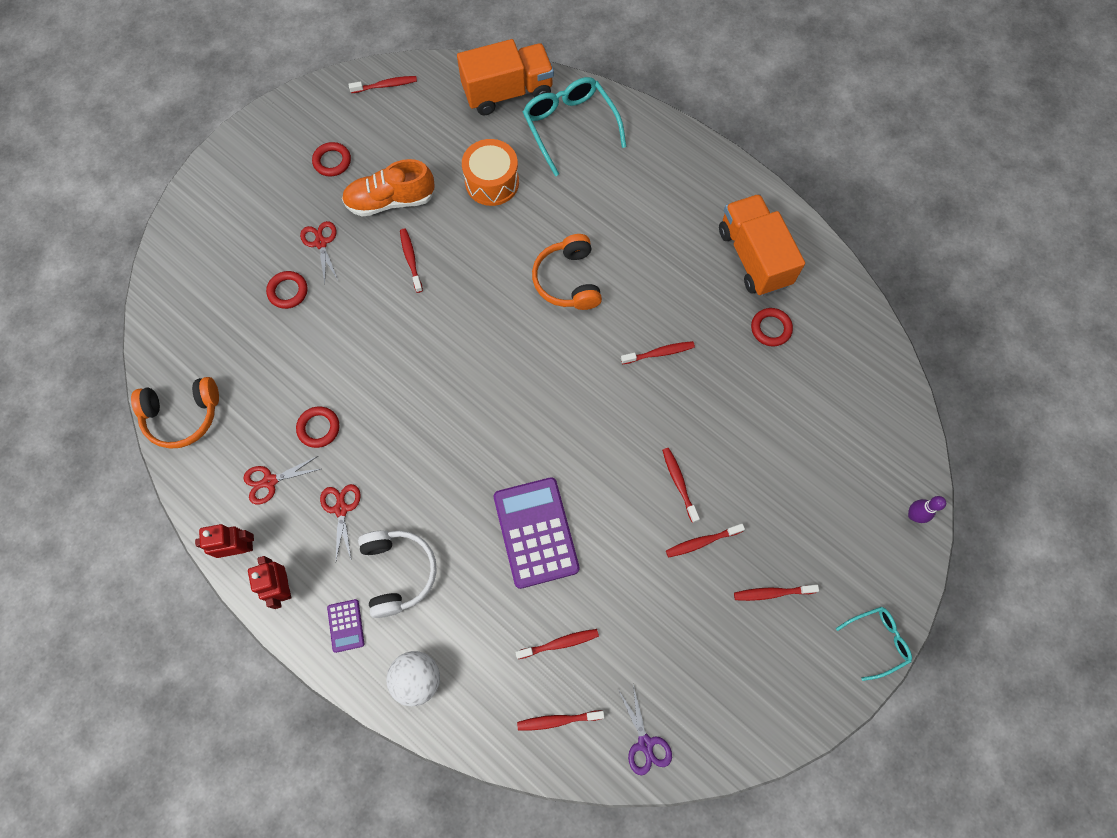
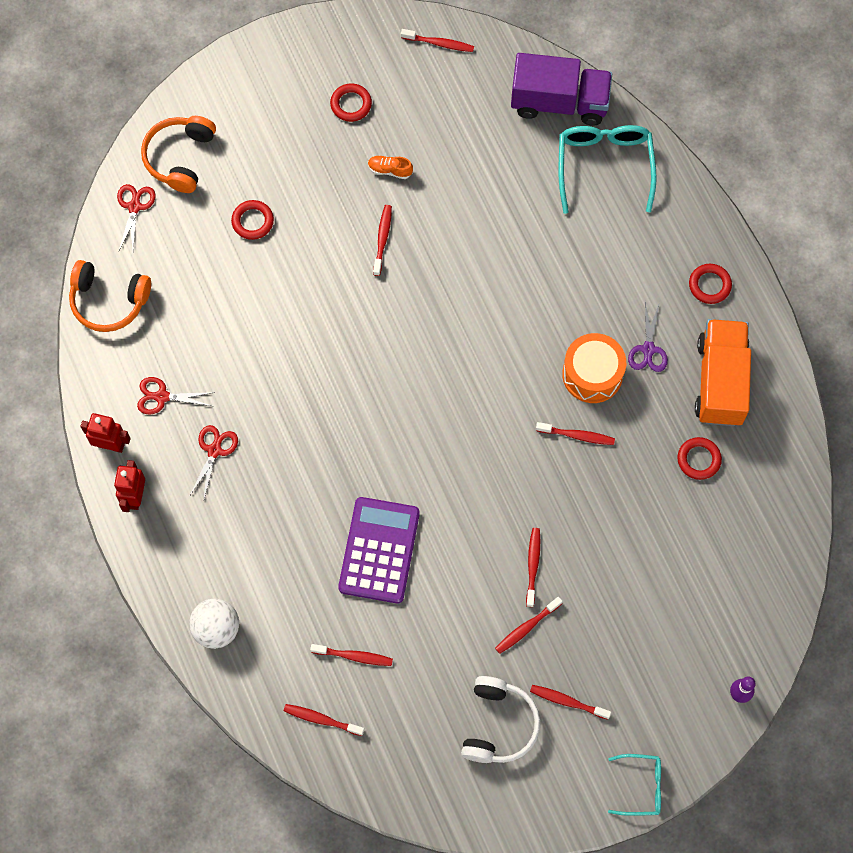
camera: 25 degrees right, 0 degrees up
(319, 428) = (226, 367): red ring -> red ring (709, 285)
(321, 243) = (304, 185): red scissors -> red scissors (134, 206)
(346, 625) = (175, 555): purple calculator -> none
(391, 201) = (390, 170): orange shoe -> orange shoe, size x0.47
(398, 572) = (240, 530): white headphones -> white headphones (498, 725)
(492, 182) = (498, 192): orange drum -> orange drum (592, 374)
(508, 92) = (559, 102): orange truck -> purple truck
(568, 280) = (524, 325): orange headphones -> orange headphones (180, 157)
(645, 743) = (388, 774): purple scissors -> purple scissors (648, 349)
(701, 542) = (526, 627): red toothbrush -> red toothbrush turned 45 degrees counterclockwise

